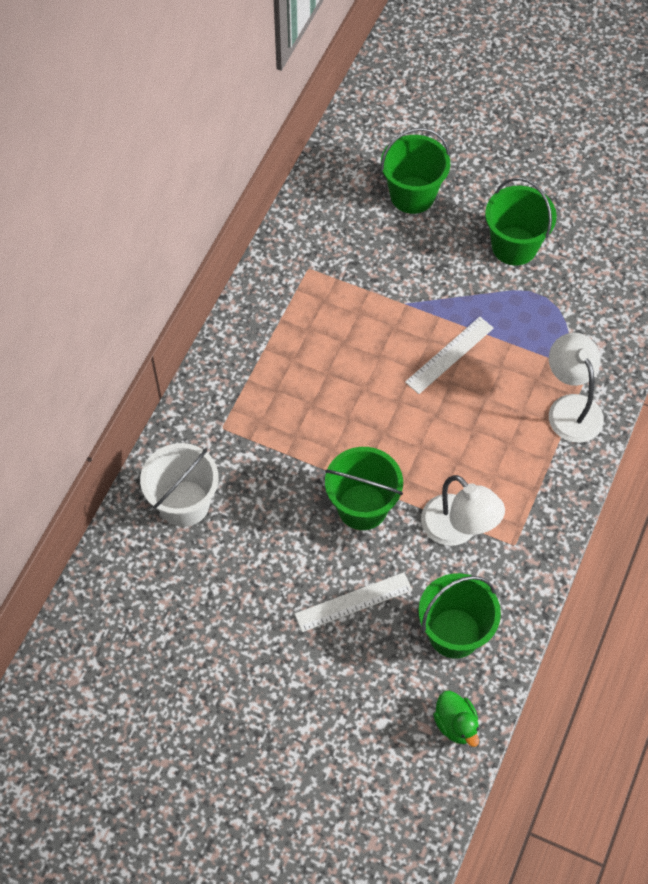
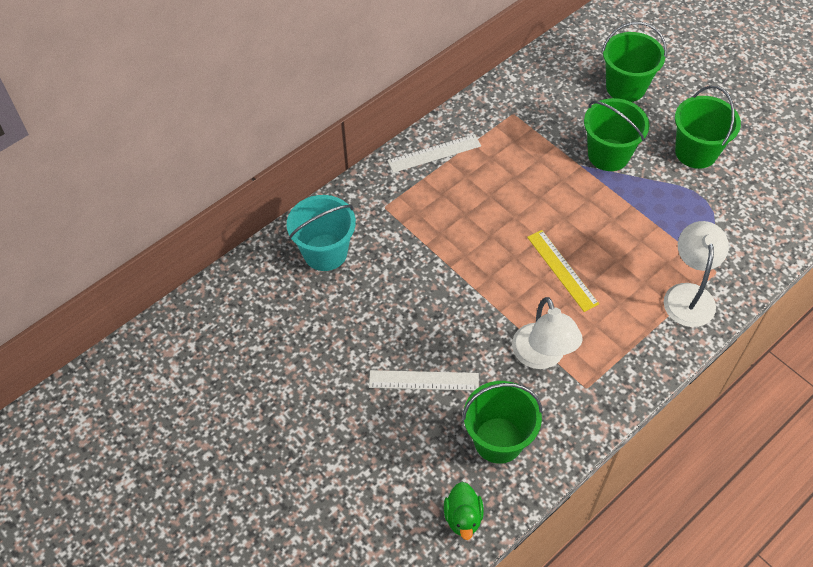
camera: 25 degrees right, 5 degrees down
(184, 503) = (325, 252): white bucket -> turquoise bucket
(362, 507) = (468, 308): green bucket -> green bucket (608, 155)
(437, 428) = (562, 270): none -> yellow ruler
(449, 355) = (600, 216): white ruler -> white ruler (434, 153)

